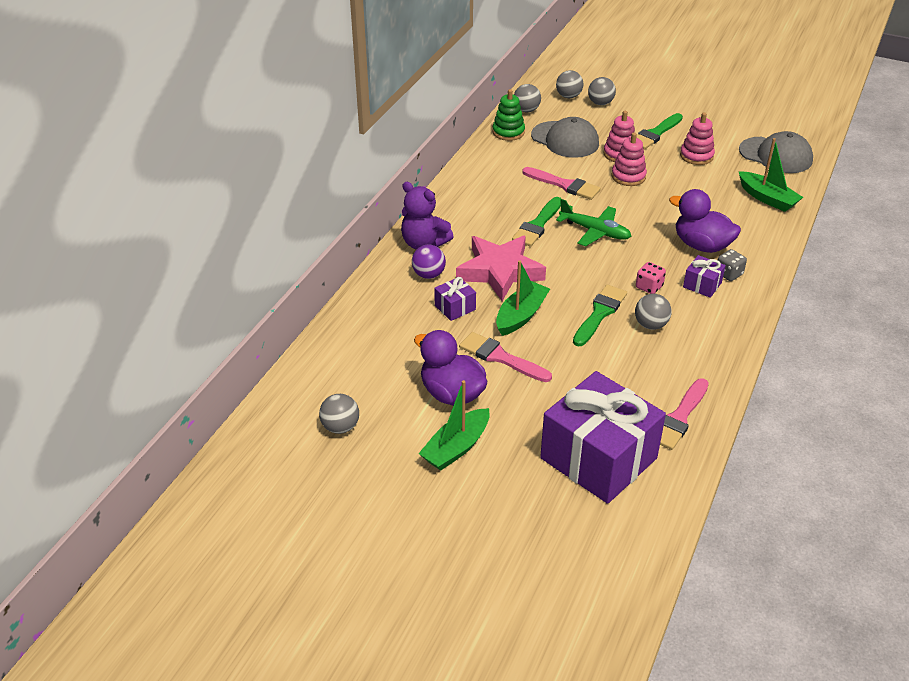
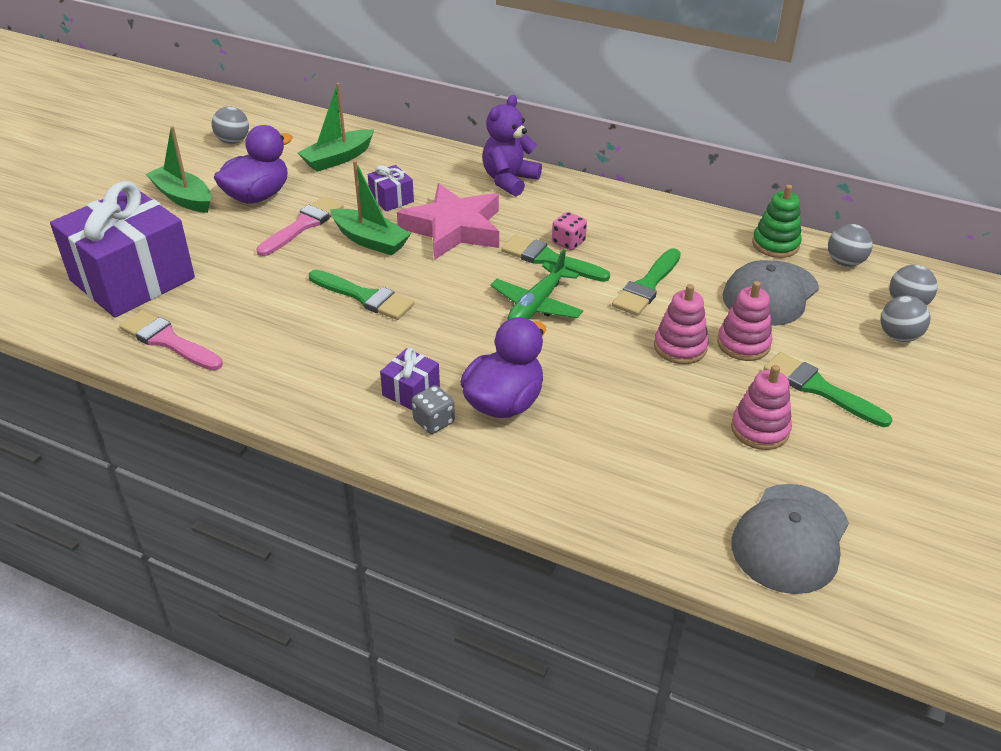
camera: 90 degrees right, 0 degrees up
(428, 275) = (451, 183): purple ball -> none
(564, 185) = (647, 286): pink brush -> green brush
(649, 287) = (412, 341): pink dice -> pink dice (568, 242)
(650, 325) = (335, 335): grey ball -> none
(767, 198) = (641, 500): green boat -> green boat (338, 158)

